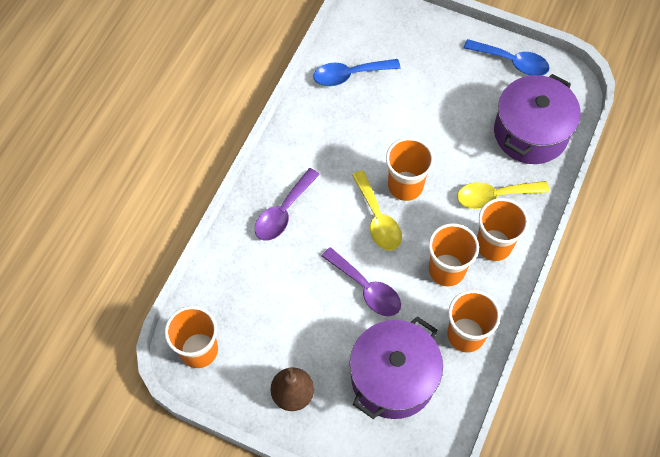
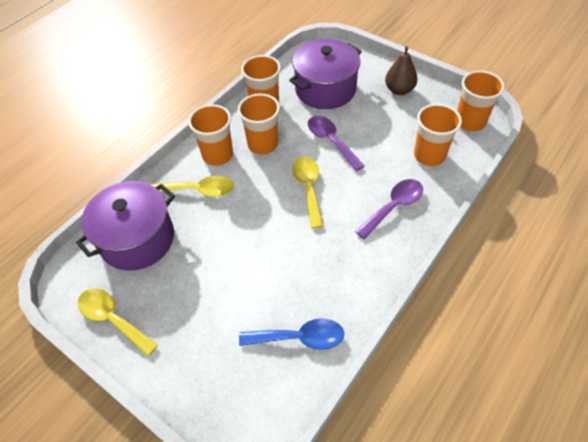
camera: 165 degrees left, 10 degrees down
(405, 186) = (275, 211): orange cup -> orange cup (429, 155)
(512, 62) = (112, 319): blue spoon -> yellow spoon

